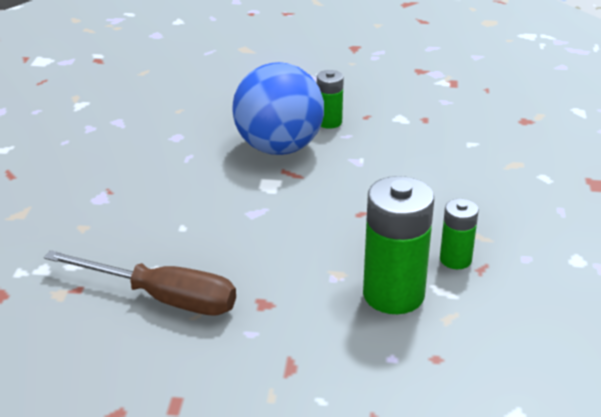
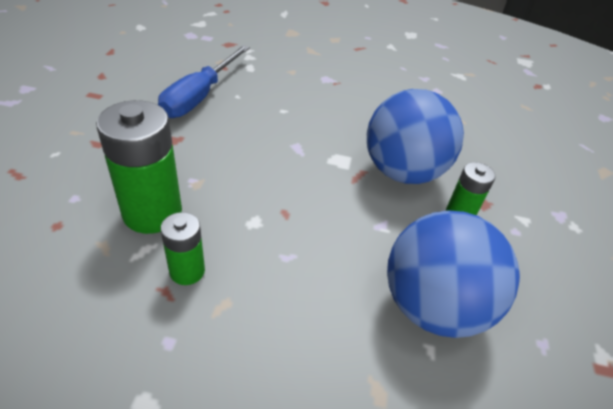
camera: 90 degrees right, 10 degrees up
(162, 298) = (200, 96): brown screwdriver -> blue screwdriver
(434, 140) = (433, 306): none -> blue ball

